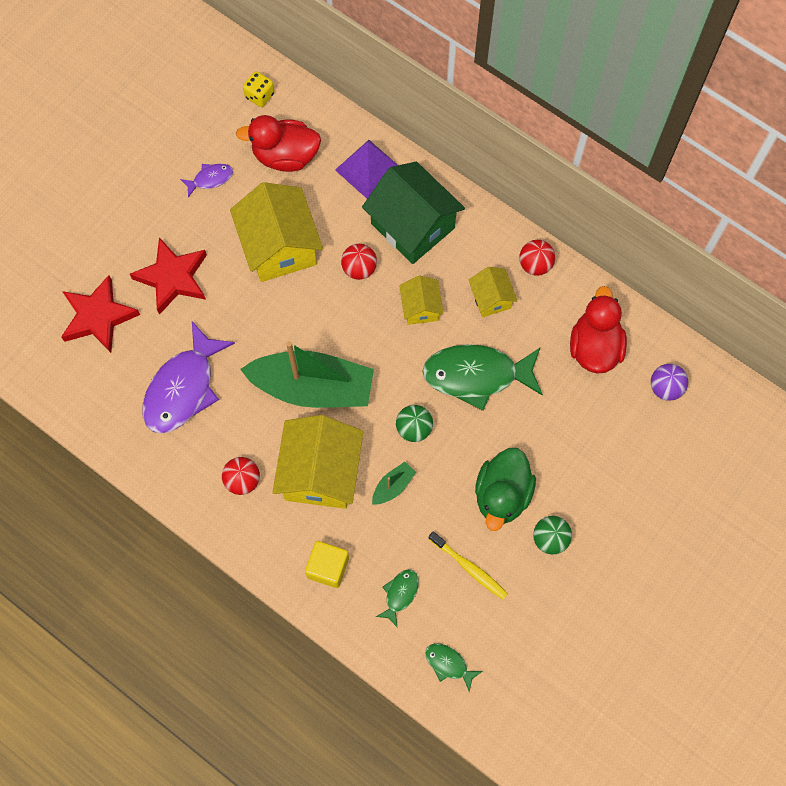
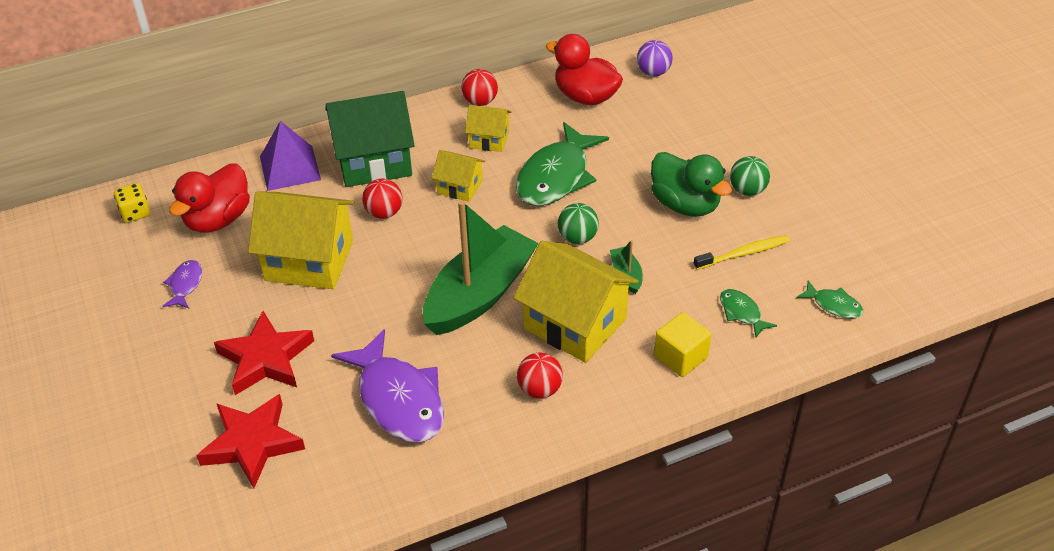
camera: 60 degrees left, 25 degrees down
(448, 664) = (833, 305): green fish -> green fish turned 120 degrees counterclockwise

